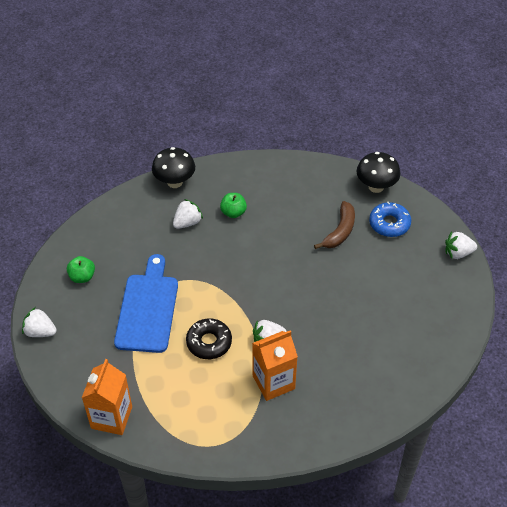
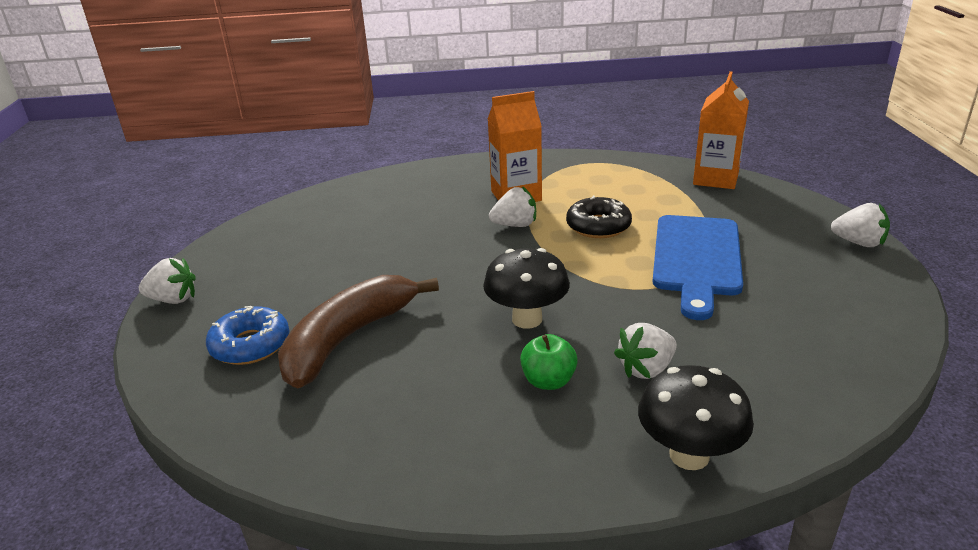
camera: 170 degrees left, 20 degrees down
(82, 277) = (828, 299): green apple -> none
(340, 231) = (348, 338): brown banana -> brown banana, size x1.52
(376, 187) = (225, 412): black mushroom -> black mushroom (527, 319)

